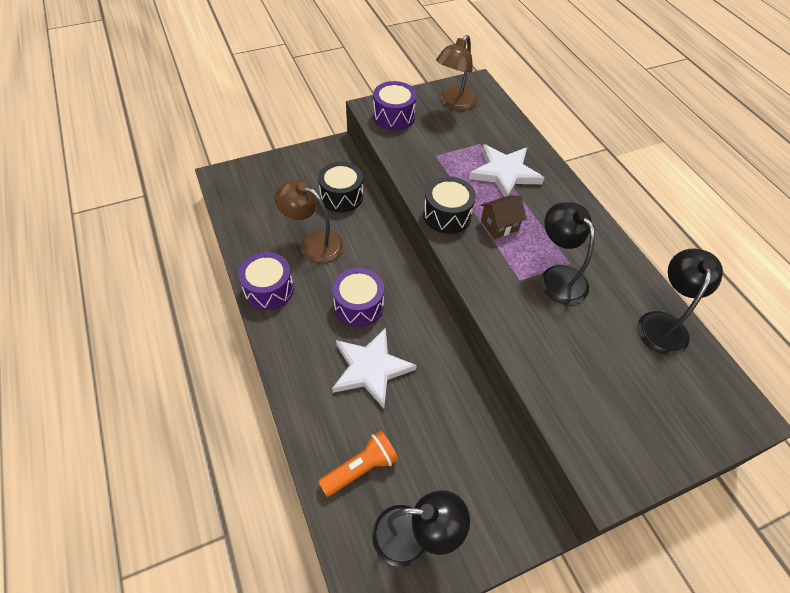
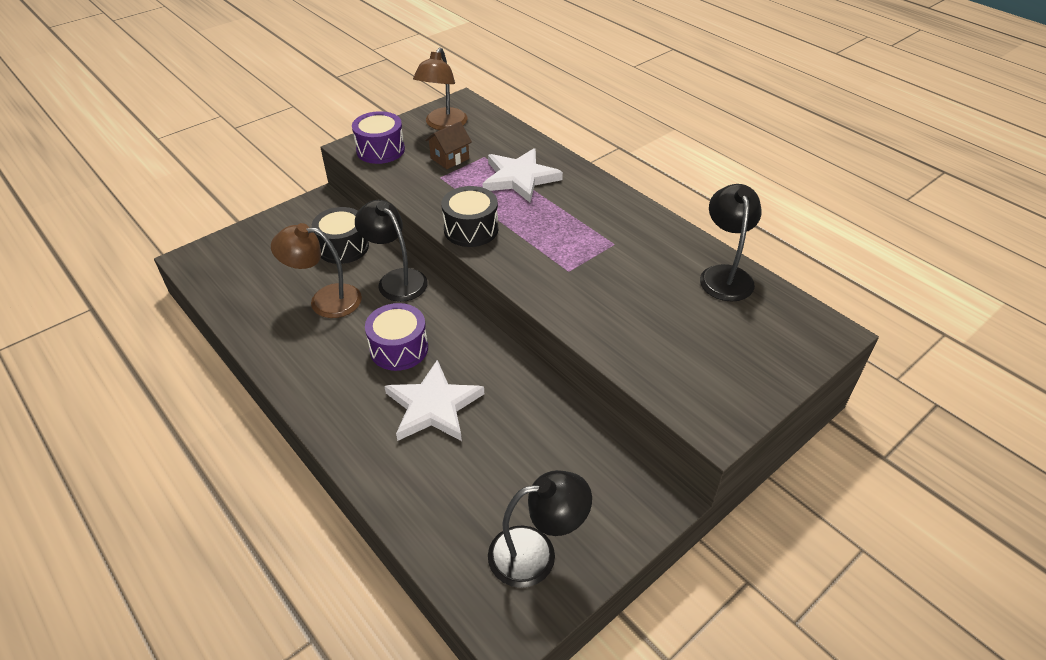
camera: 15 degrees left, 10 degrees down
(269, 289) = (287, 358): purple drum -> none
(361, 468) = (454, 505): orange flashlight -> none
(499, 225) = (530, 226): brown house -> brown house (449, 158)
(558, 276) = (606, 259): black lamp -> black lamp (396, 279)

